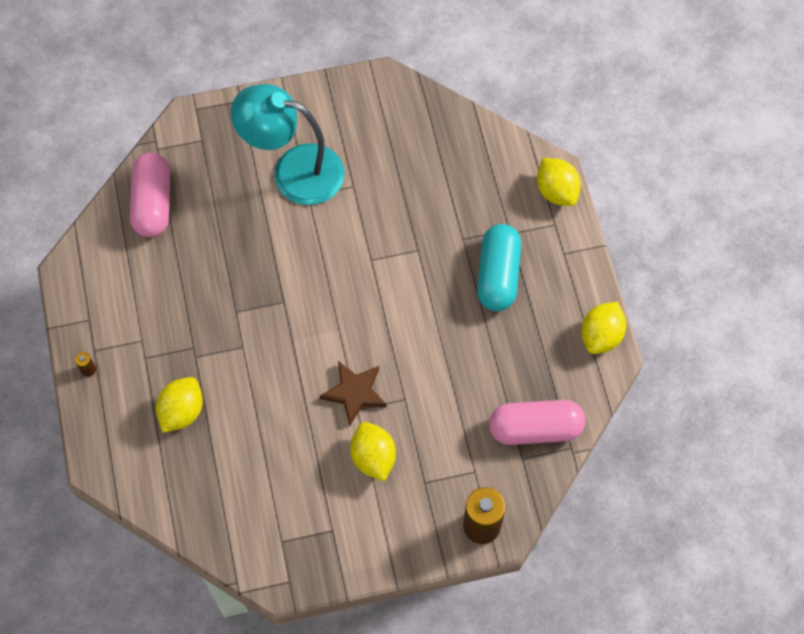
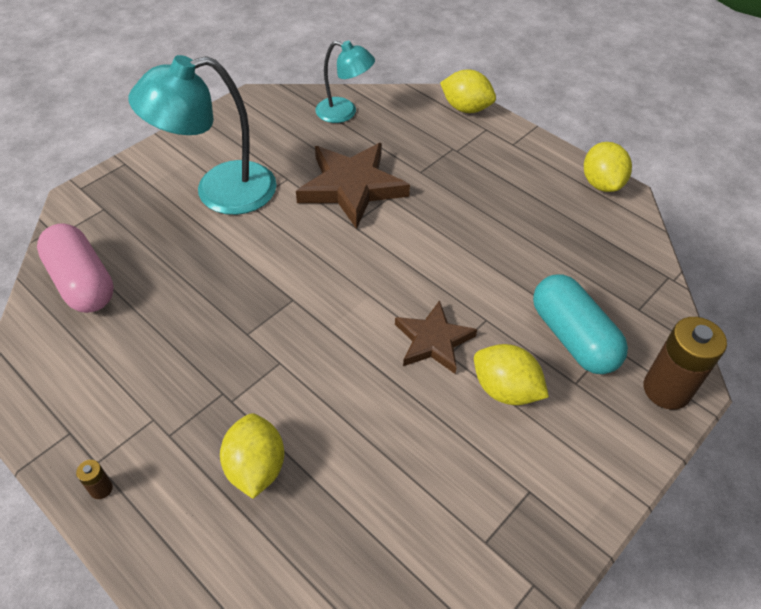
camera: 35 degrees left, 15 degrees down
(396, 223) = (351, 187): none -> brown star
(448, 139) = (344, 113): none -> turquoise lamp
(498, 275) = (475, 183): turquoise capsule -> turquoise capsule (572, 337)
(535, 429) = (624, 279): pink capsule -> none

